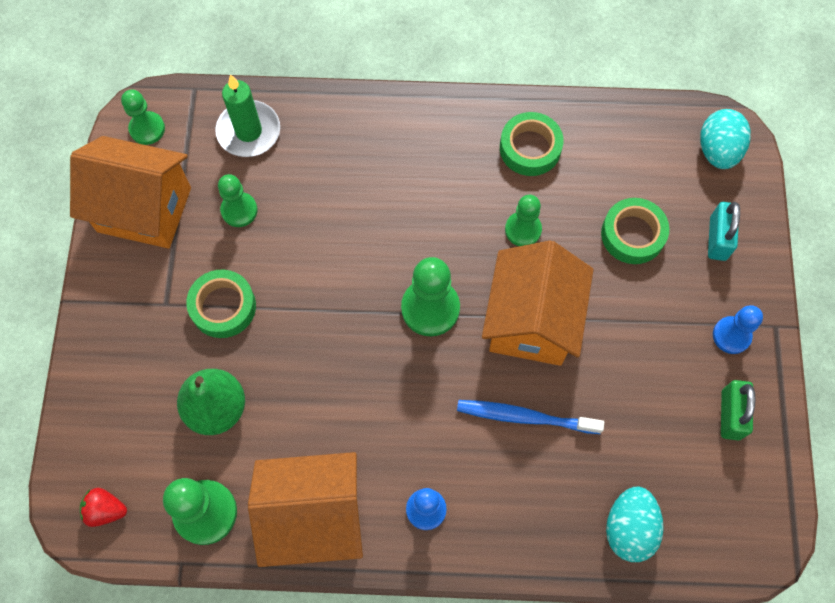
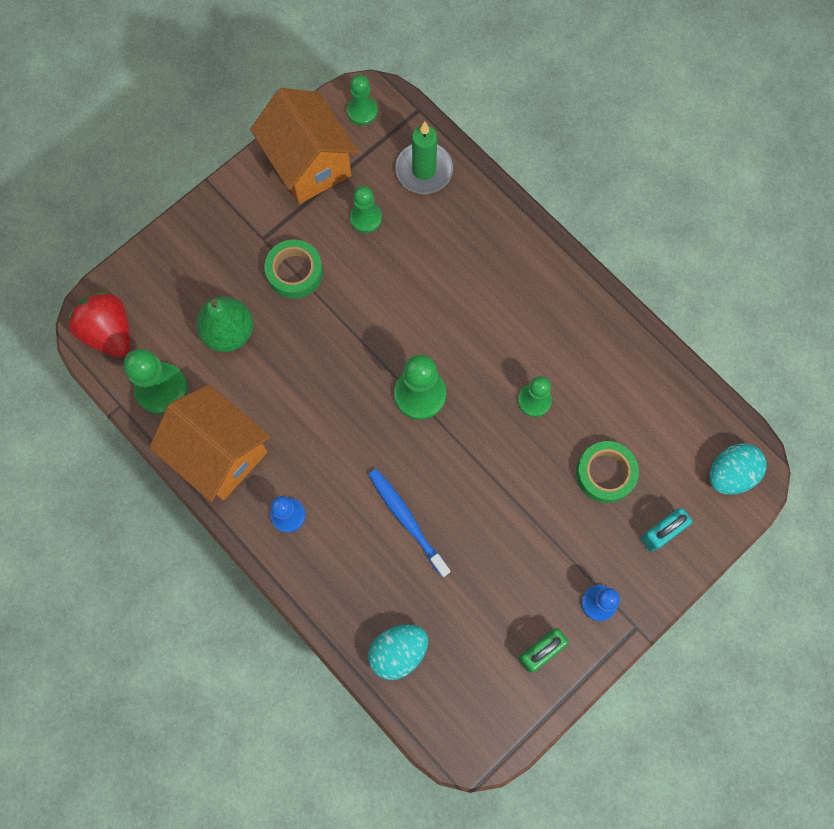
camera: 45 degrees right, 5 degrees up
(106, 510) = (109, 332): red strawberry -> red strawberry, size x1.84
(530, 148) = (598, 350): green tape -> none
(531, 321) = (475, 465): orange house -> none

